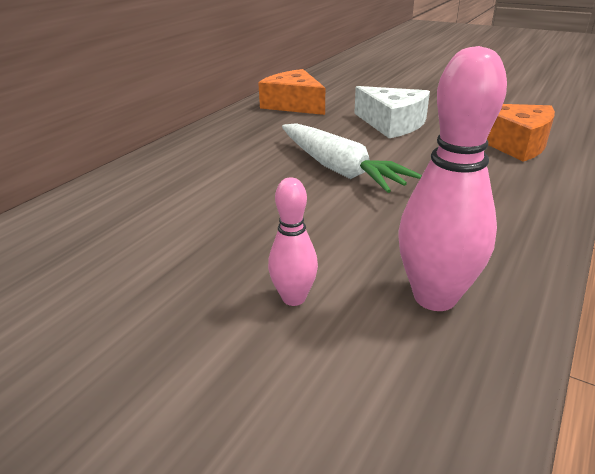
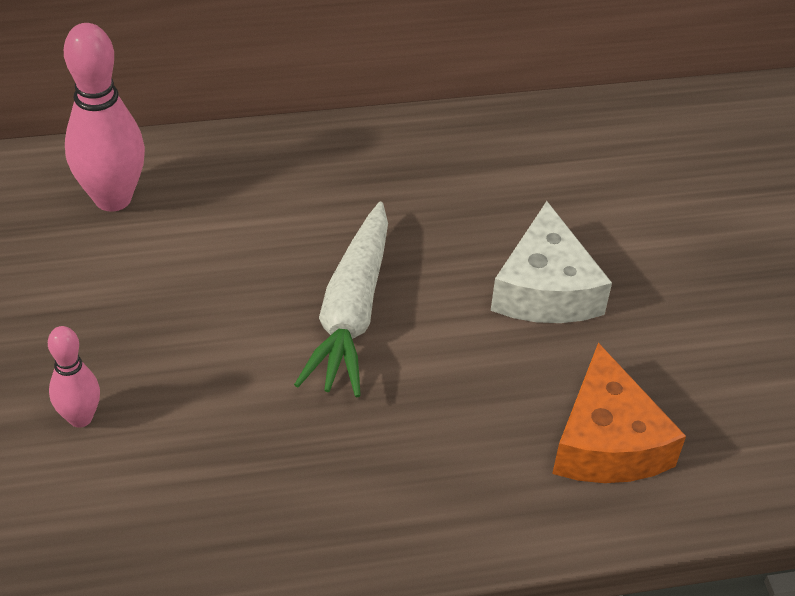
camera: 45 degrees right, 15 degrees up
(294, 104) = (505, 157): orange cheese -> none
(435, 297) = (162, 512): pink bowling pin -> pink bowling pin (113, 198)

